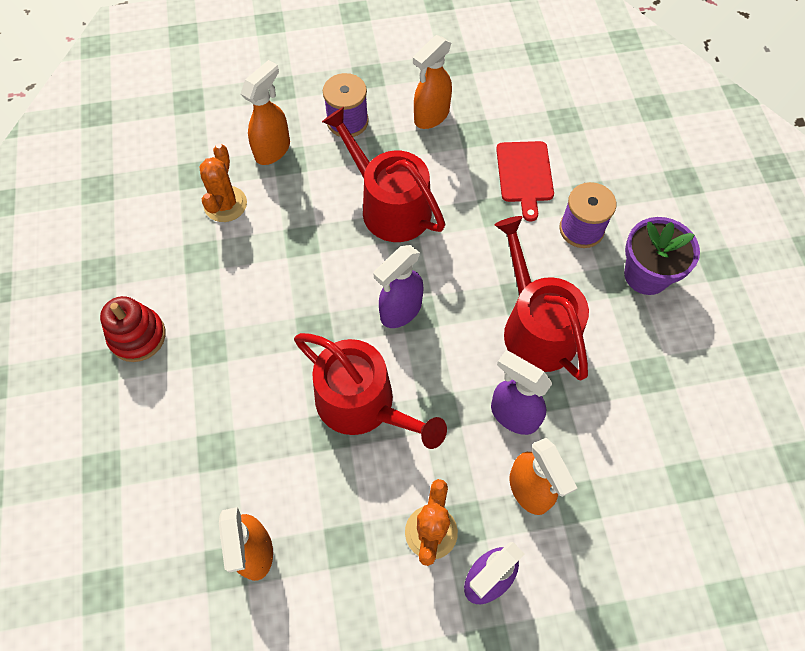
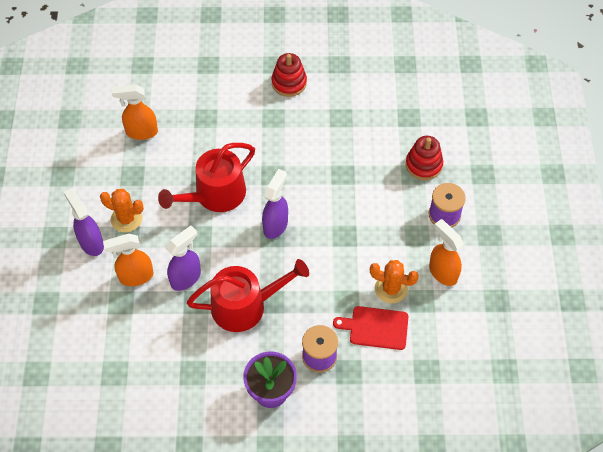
camera: 100 degrees right, 5 degrees down
(225, 204) = (380, 133): orange cactus -> orange cactus (391, 289)
(273, 150) = (423, 165): orange spray bottle -> red stacking toy
(389, 206) = (362, 231): red watering can -> none
(400, 311) = (275, 225): purple spray bottle -> purple spray bottle turned 60 degrees clockwise

